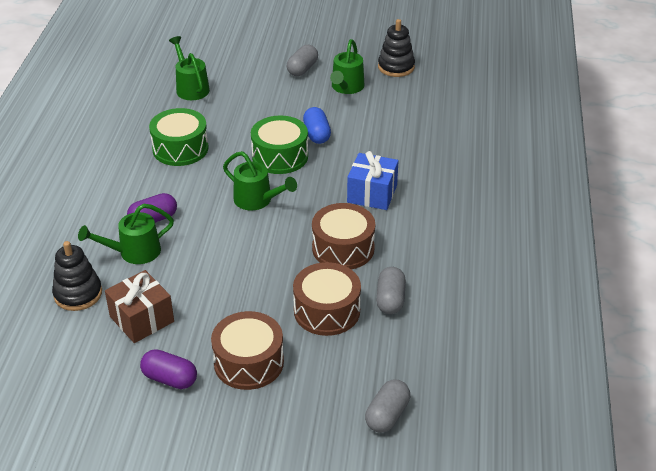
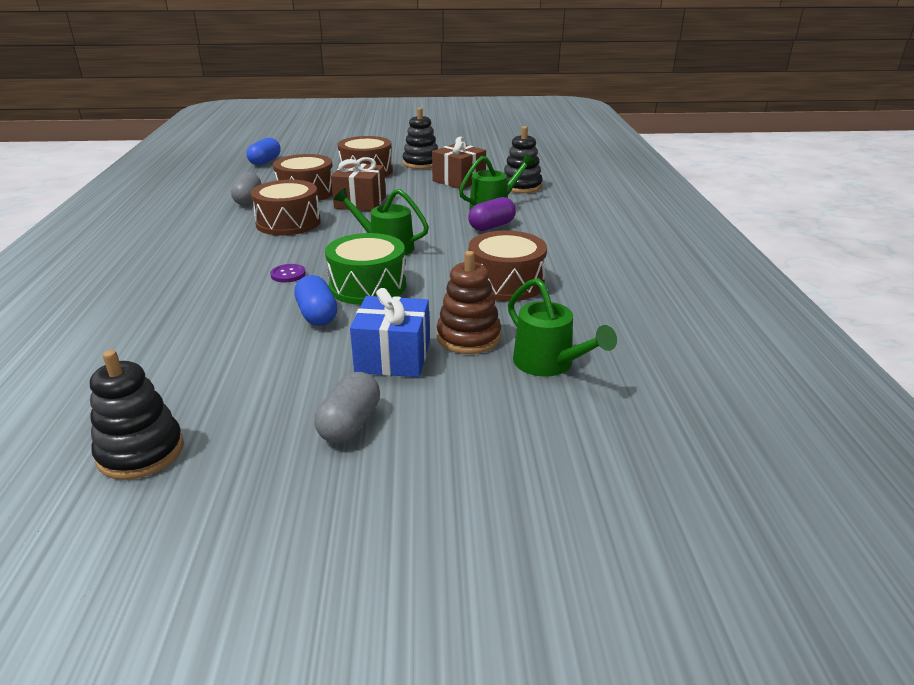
camera: 170 degrees right, 10 degrees down
(170, 379) = (421, 163): purple capsule -> black stacking toy
(180, 148) = (506, 283): green drum -> brown drum
(227, 108) = (468, 337): none -> brown stacking toy
(268, 279) = (360, 203): none -> brown gift
(338, 175) = (288, 274): none -> purple button
(346, 88) = (261, 392): green watering can -> none
(372, 194) = (248, 261): blue gift -> blue gift (393, 357)
(387, 415) = (265, 162): grey capsule -> blue capsule

